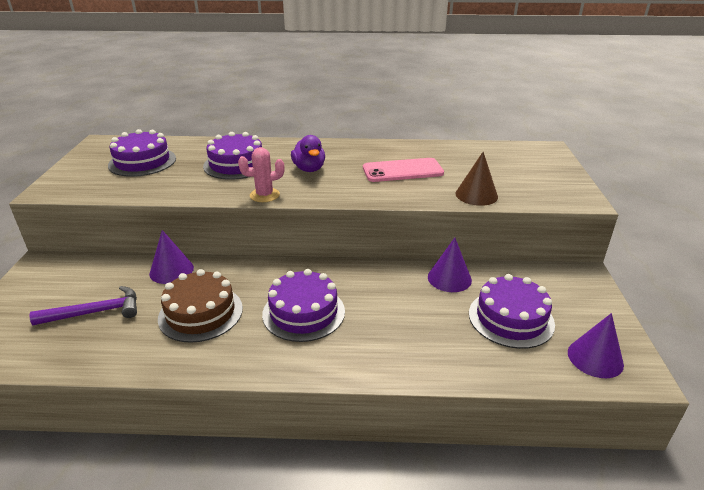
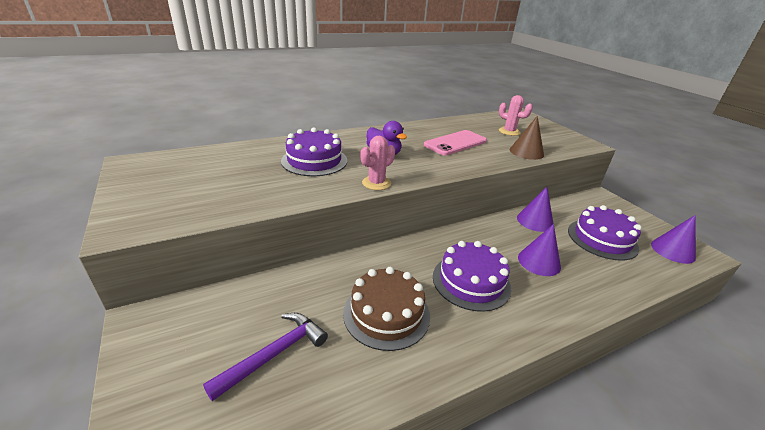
camera: 30 degrees left, 0 degrees up
(142, 162) = (210, 174): purple cake -> none
(171, 270) = (311, 280): purple cone -> purple cone (539, 262)
(492, 168) = (509, 131): none -> pink cactus

